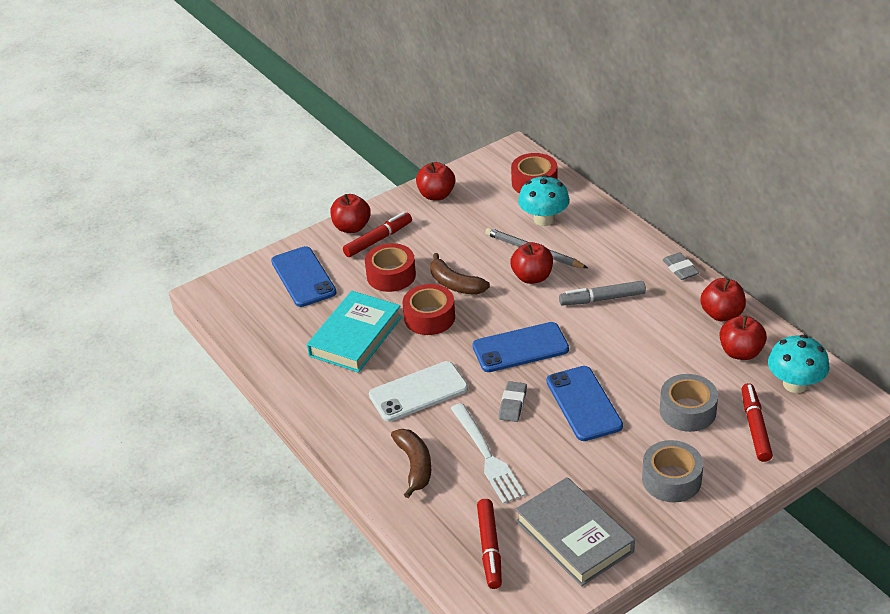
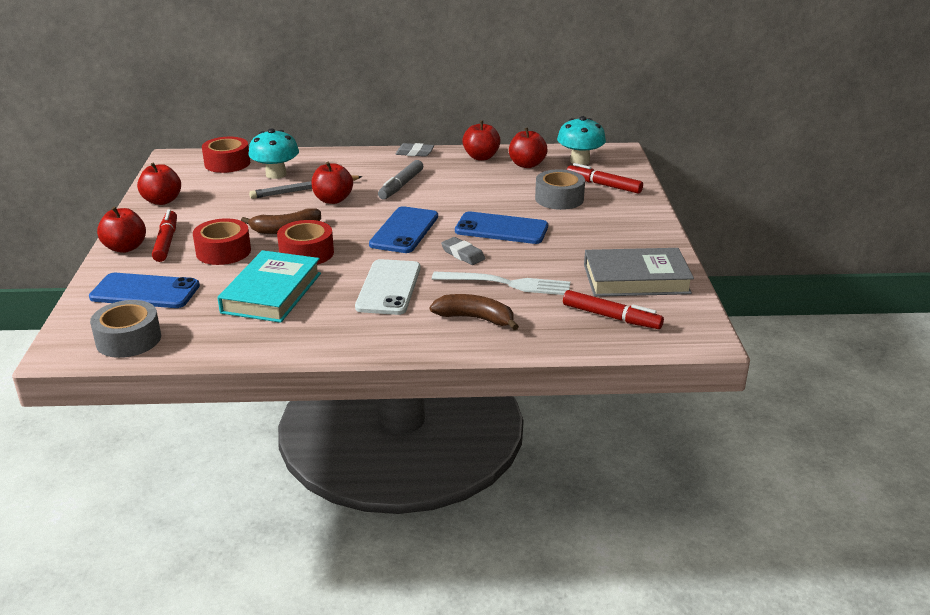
camera: 60 degrees left, 10 degrees down
(355, 336) = (272, 293): turquoise book -> turquoise book turned 45 degrees clockwise
(671, 479) = (619, 226): grey tape -> grey tape (128, 339)

